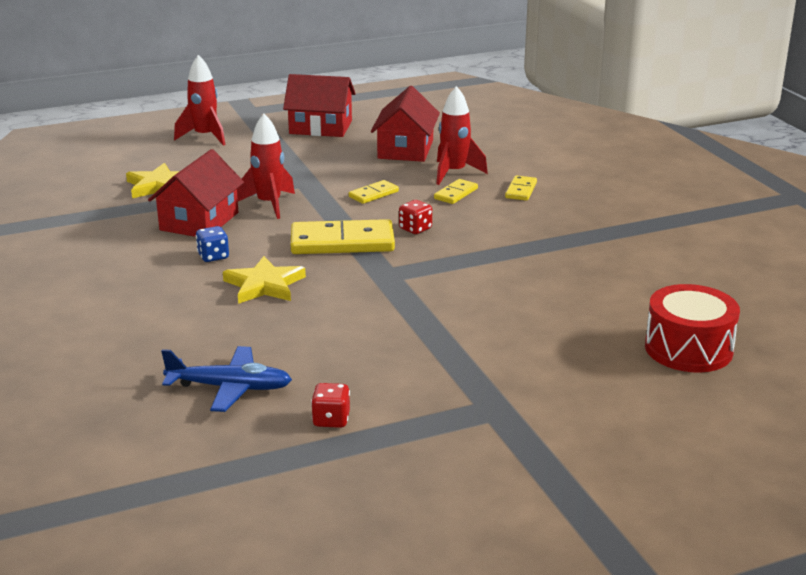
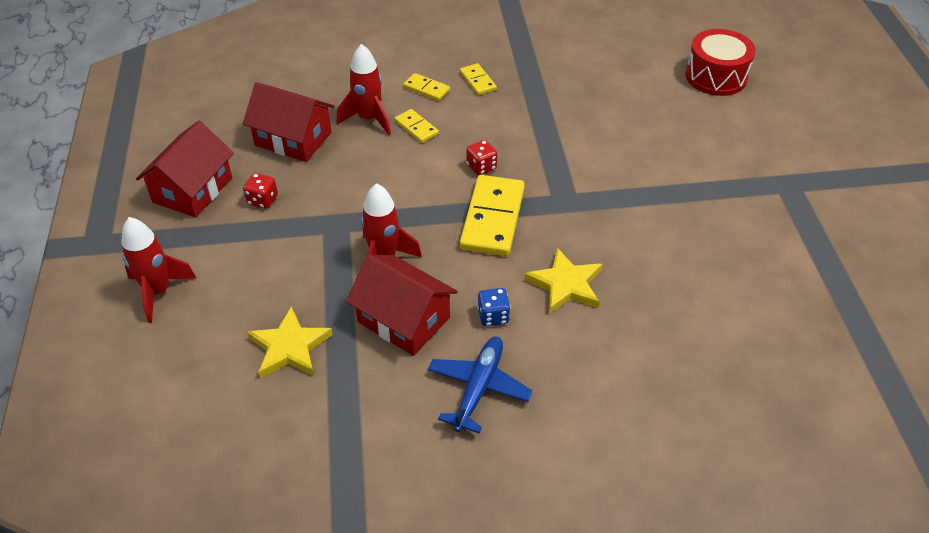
camera: 75 degrees left, 20 degrees up
(229, 388) = (748, 330): blue plane -> blue plane (478, 388)
(331, 420) = (799, 273): red dice -> red dice (262, 200)
(373, 194) = (393, 180): yellow domino -> yellow domino (478, 81)

